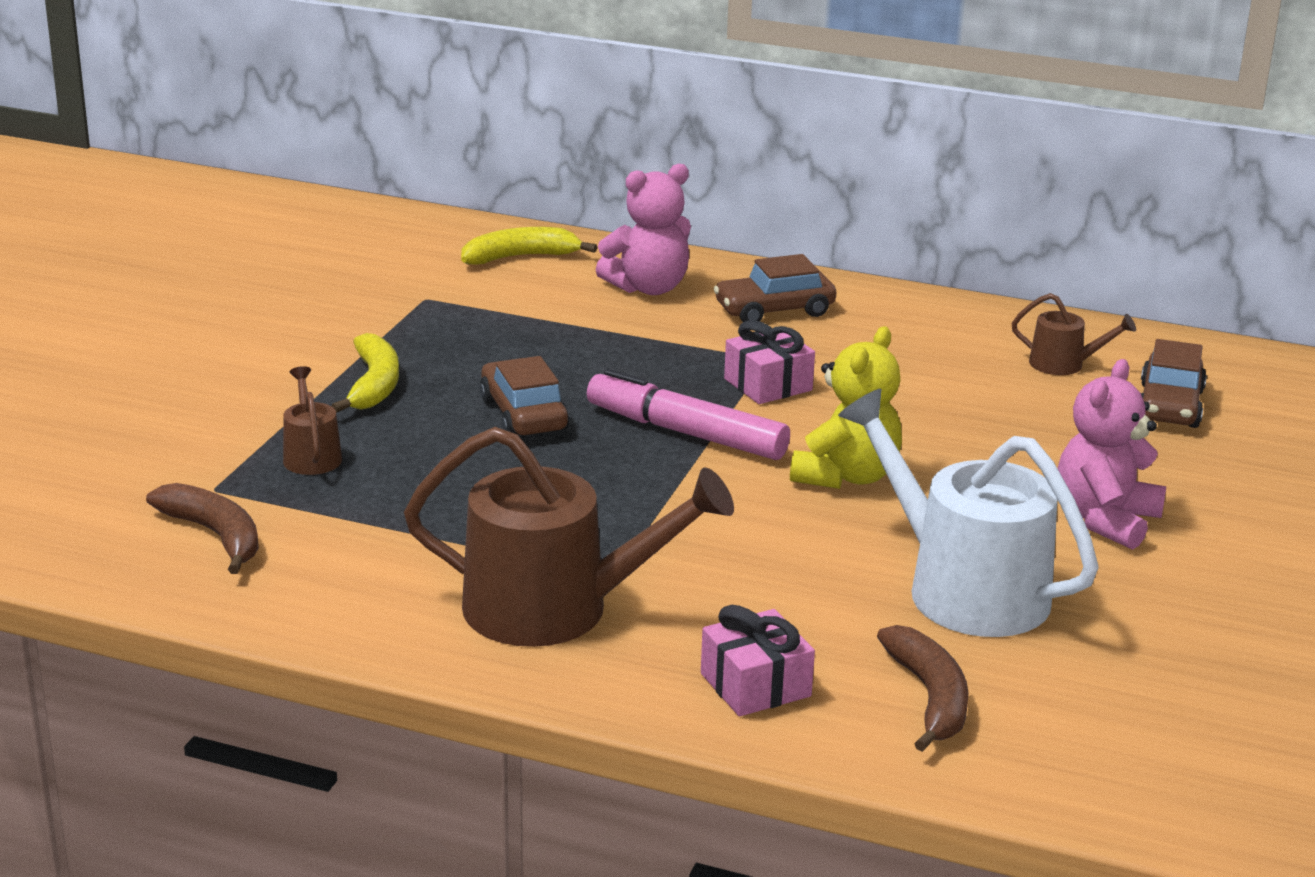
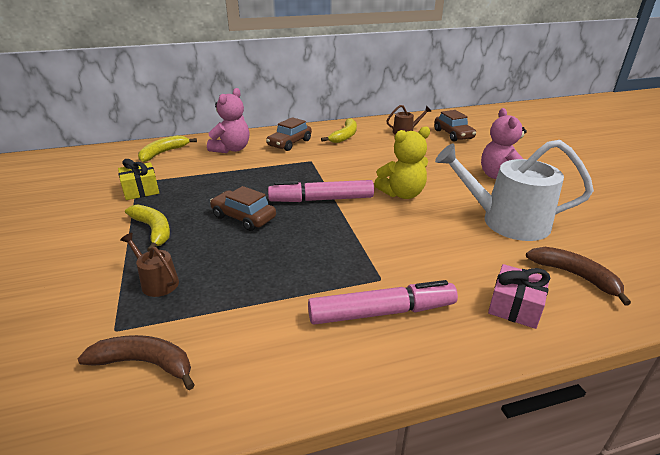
camera: 35 degrees left, 5 degrees up
(417, 315) = (141, 190): none -> yellow gift
(554, 608) = (382, 312): brown watering can -> pink marker
(768, 385) = (325, 170): pink gift -> none
(846, 476) = (402, 194): yellow teddy bear -> yellow teddy bear turned 75 degrees clockwise
(911, 331) = (345, 136): none -> yellow banana

